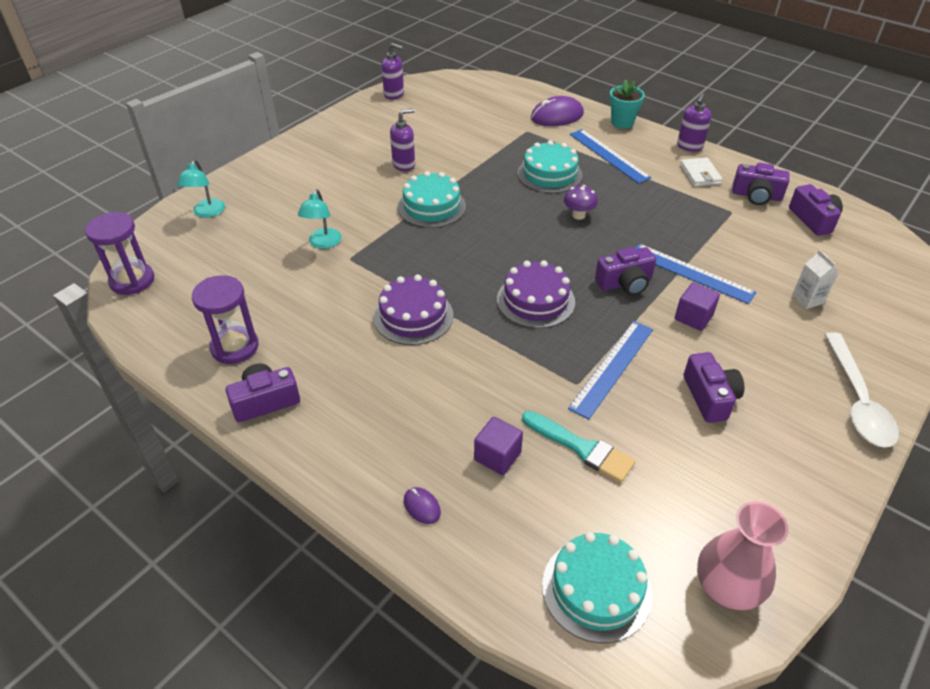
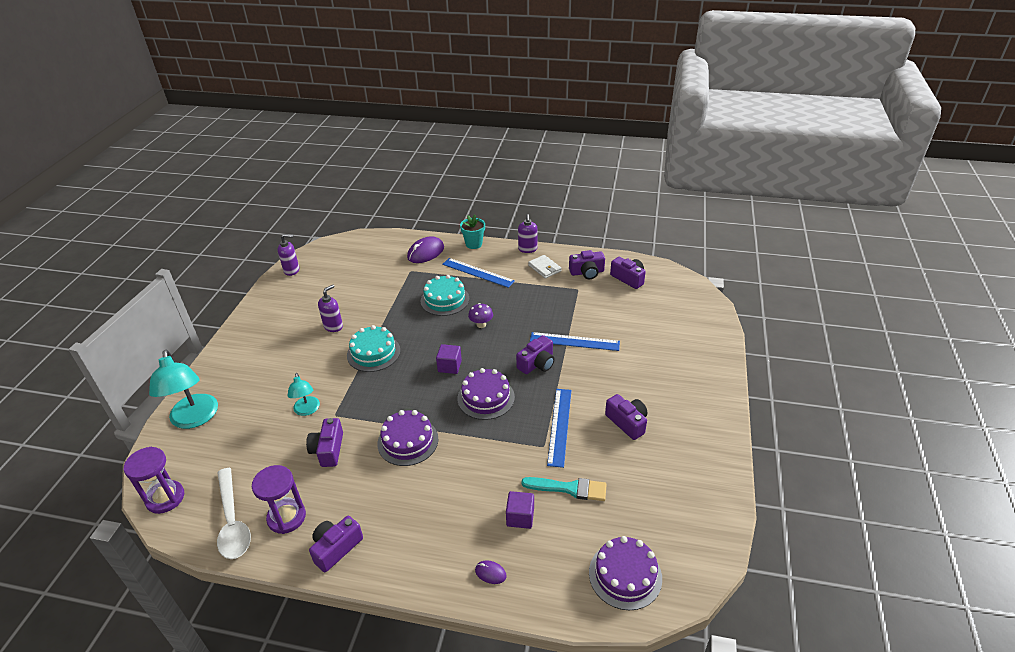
camera: 25 degrees left, 5 degrees down
(207, 213) = (194, 419): turquoise lamp -> turquoise lamp, size x1.78
(320, 293) = (328, 450): none -> purple camera
(596, 589) = (625, 575): turquoise cake -> purple cake
(693, 317) = (591, 372): purple cube -> purple cube (449, 366)
(726, 587) = (695, 539): pink vase -> none
(807, 299) = (651, 335): white carton -> none
(857, 400) = (708, 391): white spoon -> white spoon (232, 521)

